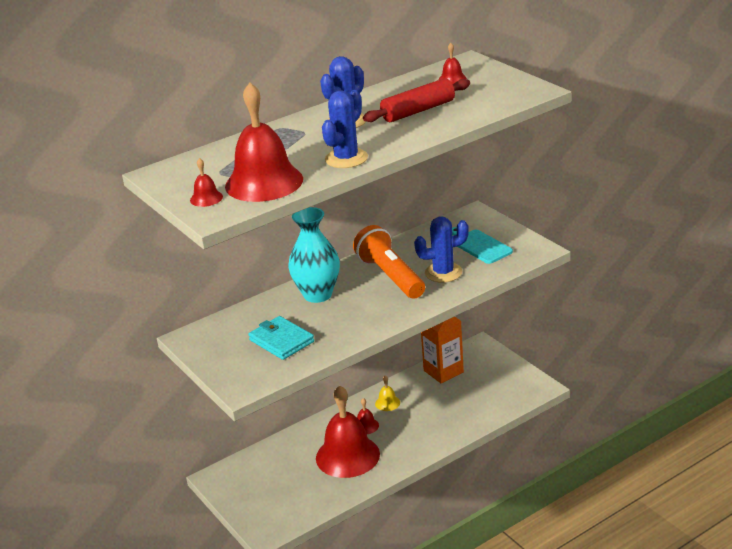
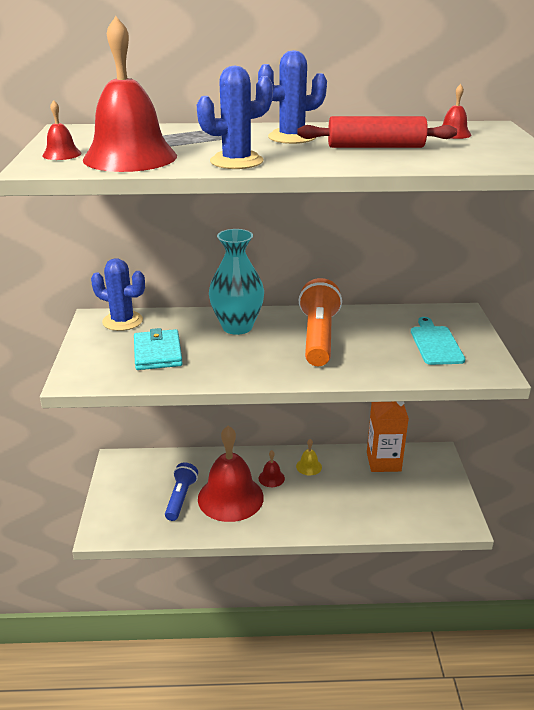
camera: 30 degrees right, 0 degrees up
(306, 476) = (180, 498): none -> blue flashlight
(443, 273) = (371, 354): blue cactus -> blue cactus (122, 321)

